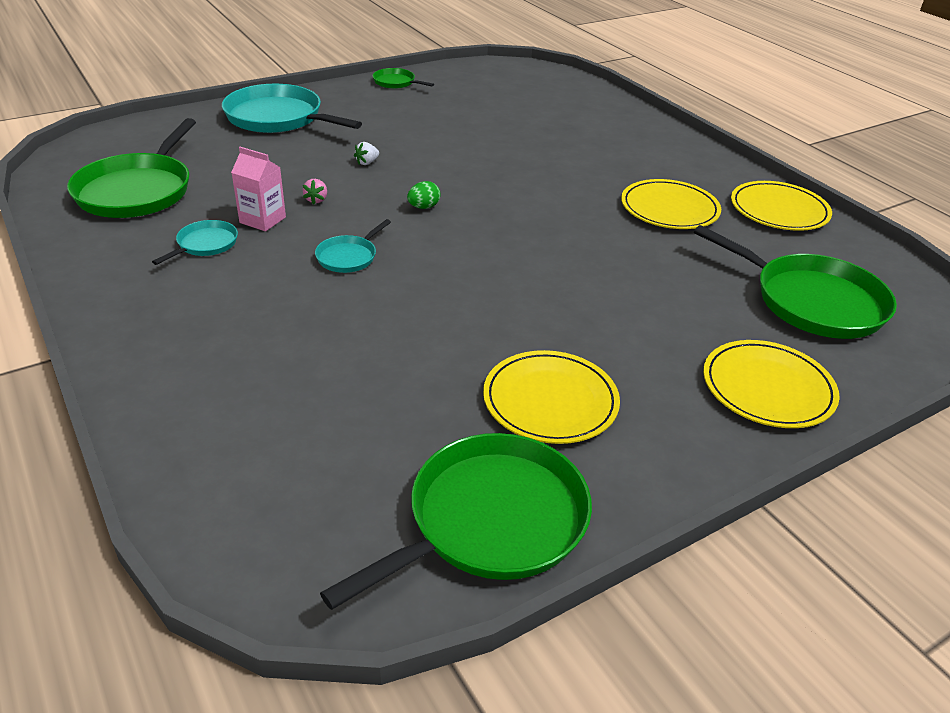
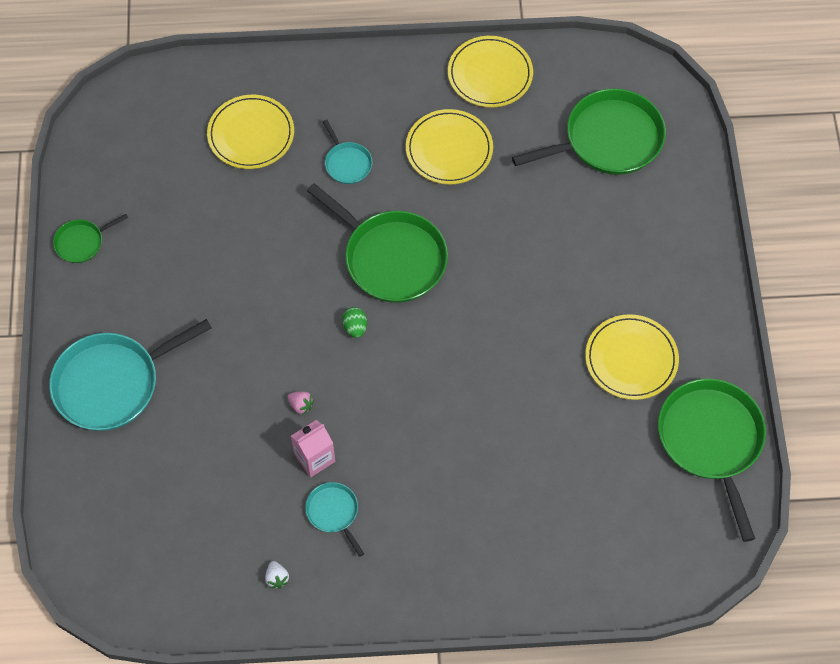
camera: 60 degrees left, 25 degrees up
(137, 191) = (209, 546): green pan -> green pan (391, 258)
(348, 257) = (405, 413): turquoise pan -> turquoise pan (347, 163)
(367, 162) = (252, 340): white strawberry -> white strawberry (277, 578)
(767, 388) = (676, 230): yellow plate -> yellow plate (251, 134)

